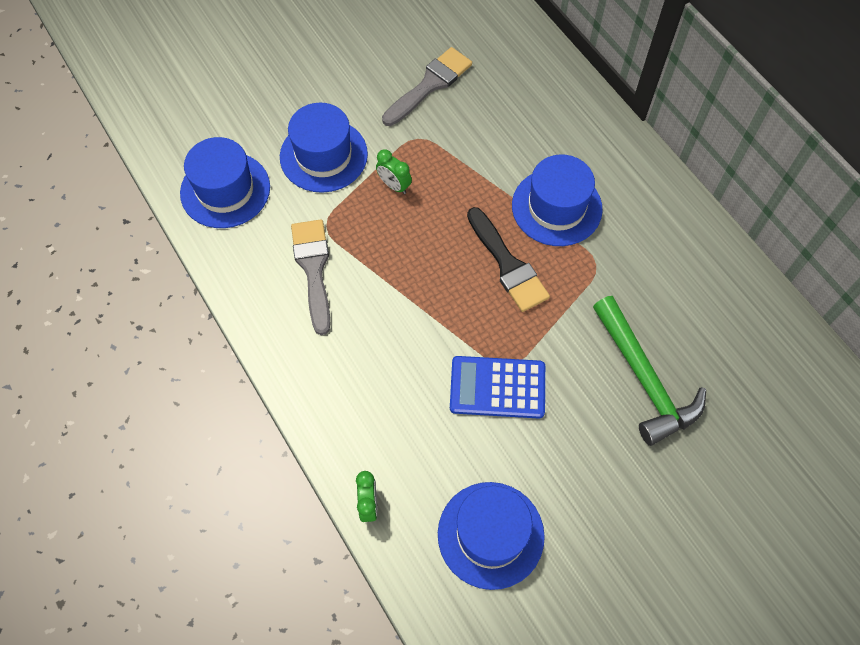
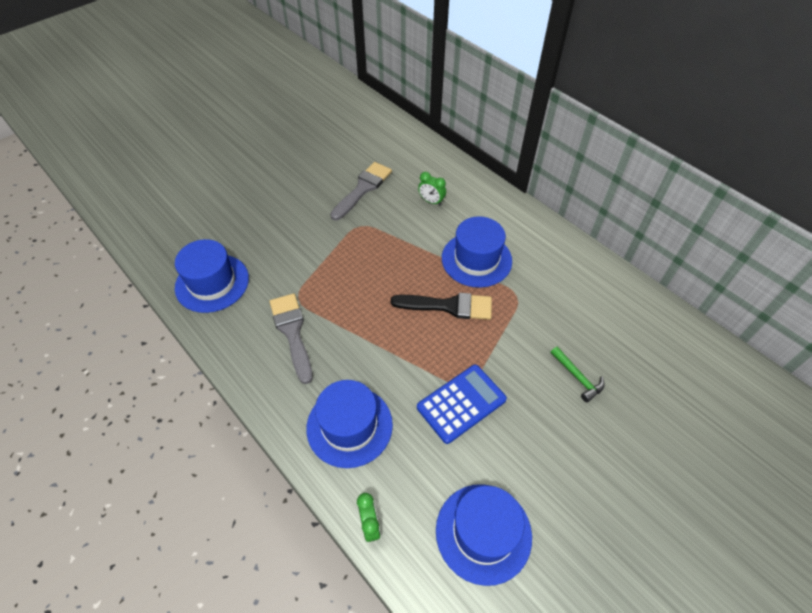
camera: 10 degrees left, 10 degrees down
(323, 155) = (289, 247): blue hat -> blue hat (349, 426)
(394, 185) = (348, 261): green clock -> green clock (431, 201)
(497, 387) = (461, 403): blue calculator -> blue calculator turned 150 degrees clockwise
(507, 264) = (448, 306): black brush -> black brush turned 45 degrees counterclockwise
(644, 379) = (577, 377): green hammer -> green hammer, size x0.49

